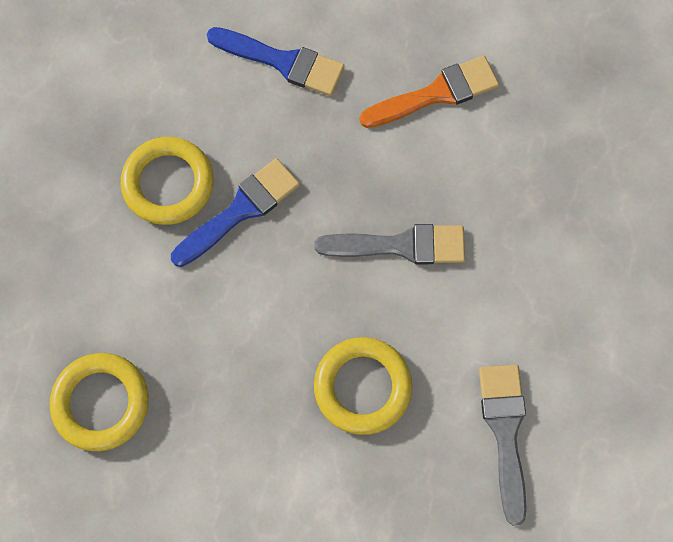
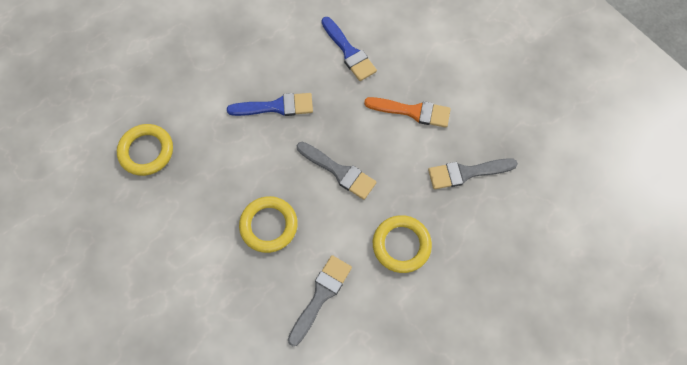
camera: 35 degrees right, 5 degrees down
(168, 183) = (253, 74): yellow ring -> yellow ring (401, 245)
(569, 133) = (466, 173): none -> grey brush

